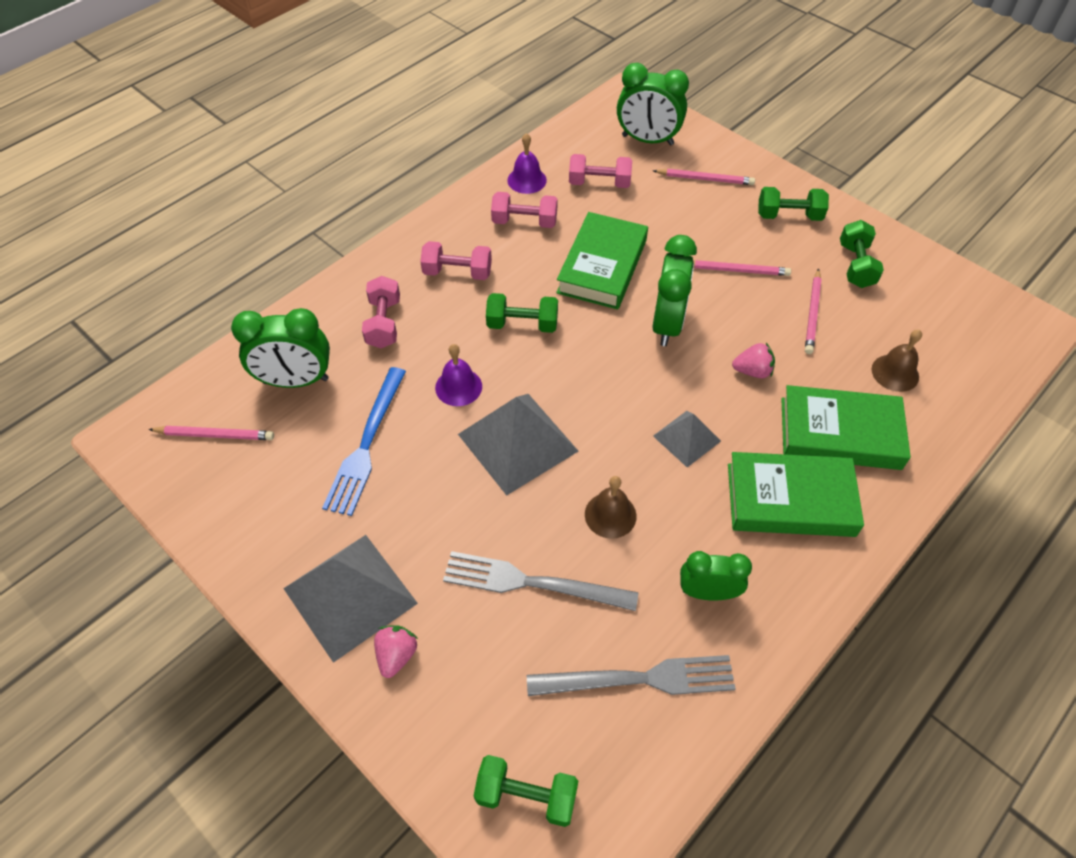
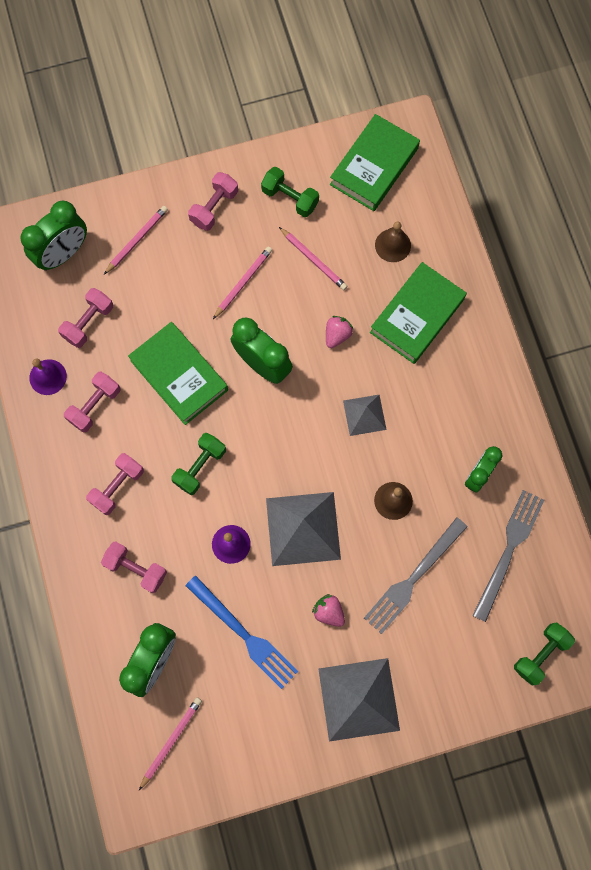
camera: 60 degrees left, 20 degrees up
(396, 655) = (416, 688): pink strawberry -> pink strawberry (329, 612)
(789, 216) = (214, 207): green dumbbell -> pink dumbbell
(790, 499) = (445, 382): green book -> green book (374, 166)

